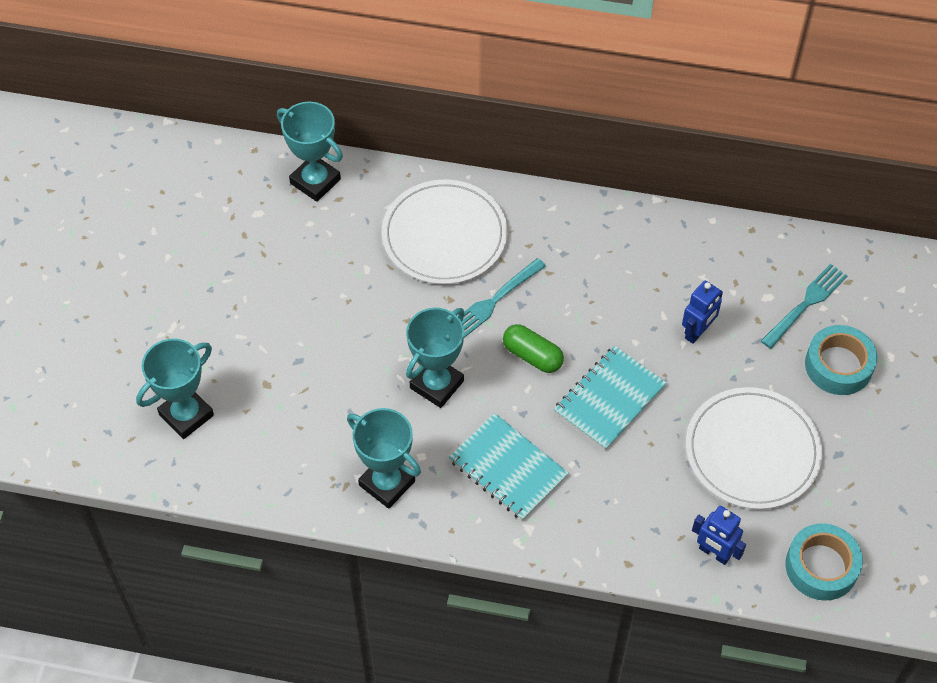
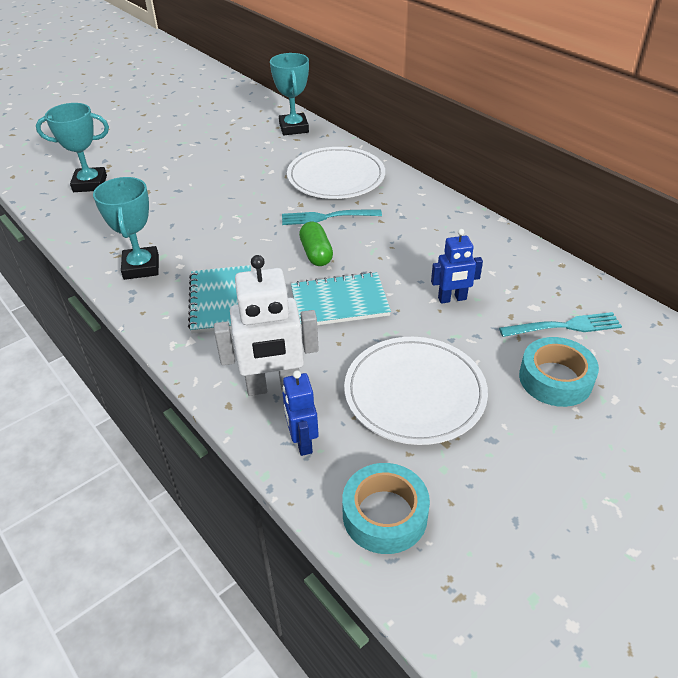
camera: 40 degrees right, 15 degrees down
(437, 384) = (238, 237): turquoise trophy -> none
(643, 521) = (273, 386): none -> white robot

